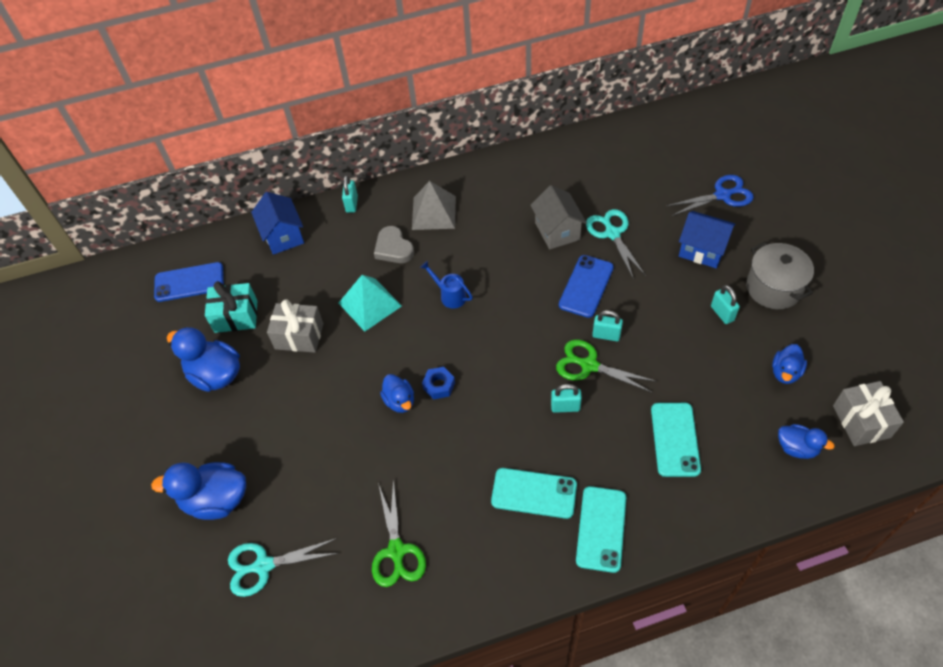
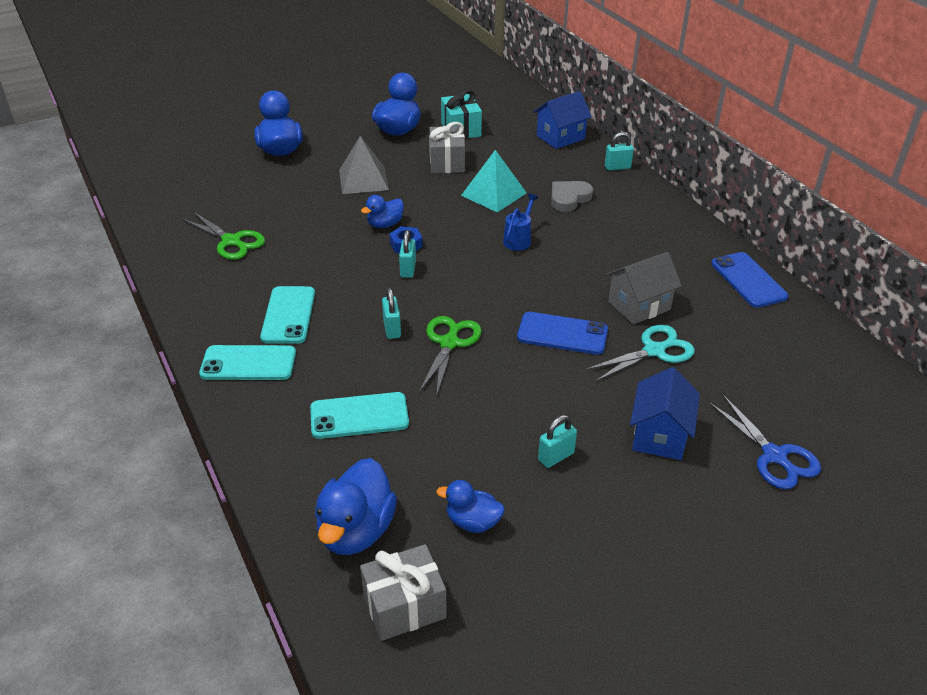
camera: 75 degrees right, 15 degrees down
(189, 282) = (491, 103): blue phone -> blue phone (748, 280)
(264, 565) = (222, 180): turquoise scissors -> none
(396, 551) = (231, 241): green scissors -> green scissors turned 120 degrees counterclockwise
(433, 212) = (628, 217): grey pyramid -> grey pyramid (363, 179)
(606, 335) = (494, 354): turquoise padlock -> turquoise padlock (408, 269)
(773, 288) = (617, 512): grey pot -> none
(796, 448) = (356, 531): blue duck -> blue duck, size x1.70

